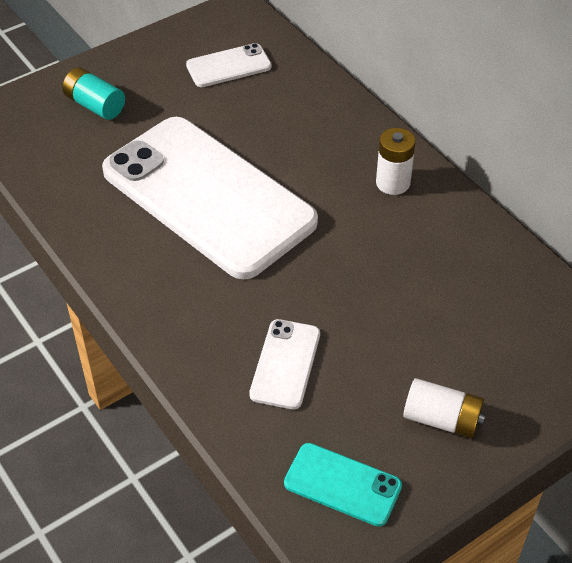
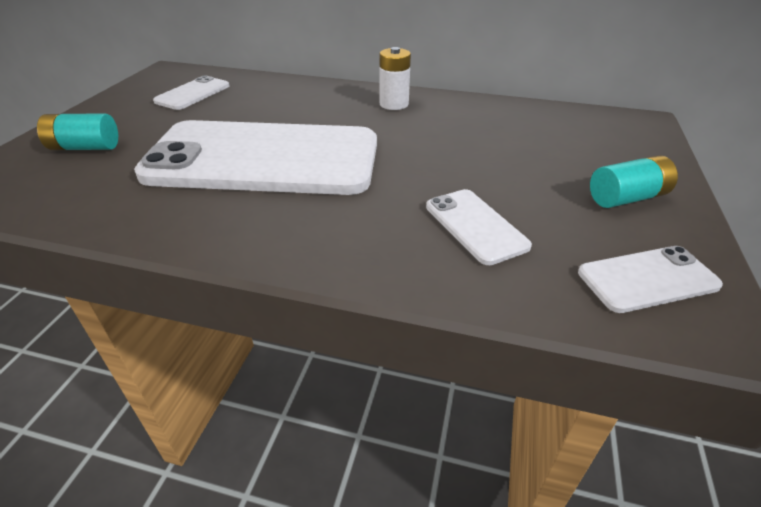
camera: 40 degrees left, 10 degrees down
(342, 484) = (647, 279): turquoise phone -> white phone
(442, 419) = (626, 198): white battery -> turquoise battery

